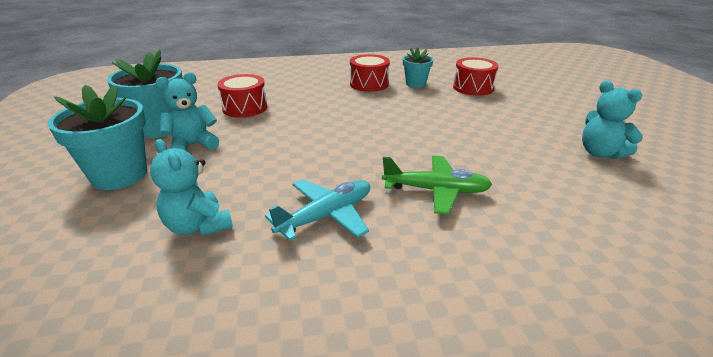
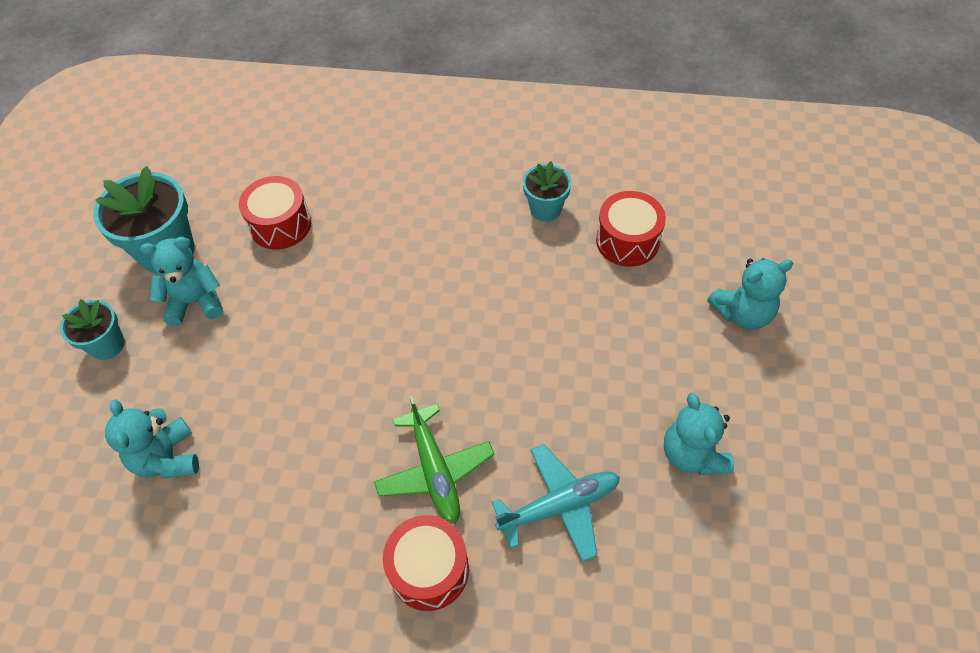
camera: 20 degrees right, 25 degrees up
(119, 175) = (107, 345): turquoise flower pot -> turquoise flower pot, size x0.58
(326, 216) = (297, 479): turquoise plane -> turquoise plane (559, 506)
(369, 84) = (475, 194): red drum -> red drum (429, 569)
(436, 191) = (435, 471): green plane -> green plane turned 45 degrees clockwise
(563, 101) = (742, 313): none -> turquoise teddy bear

